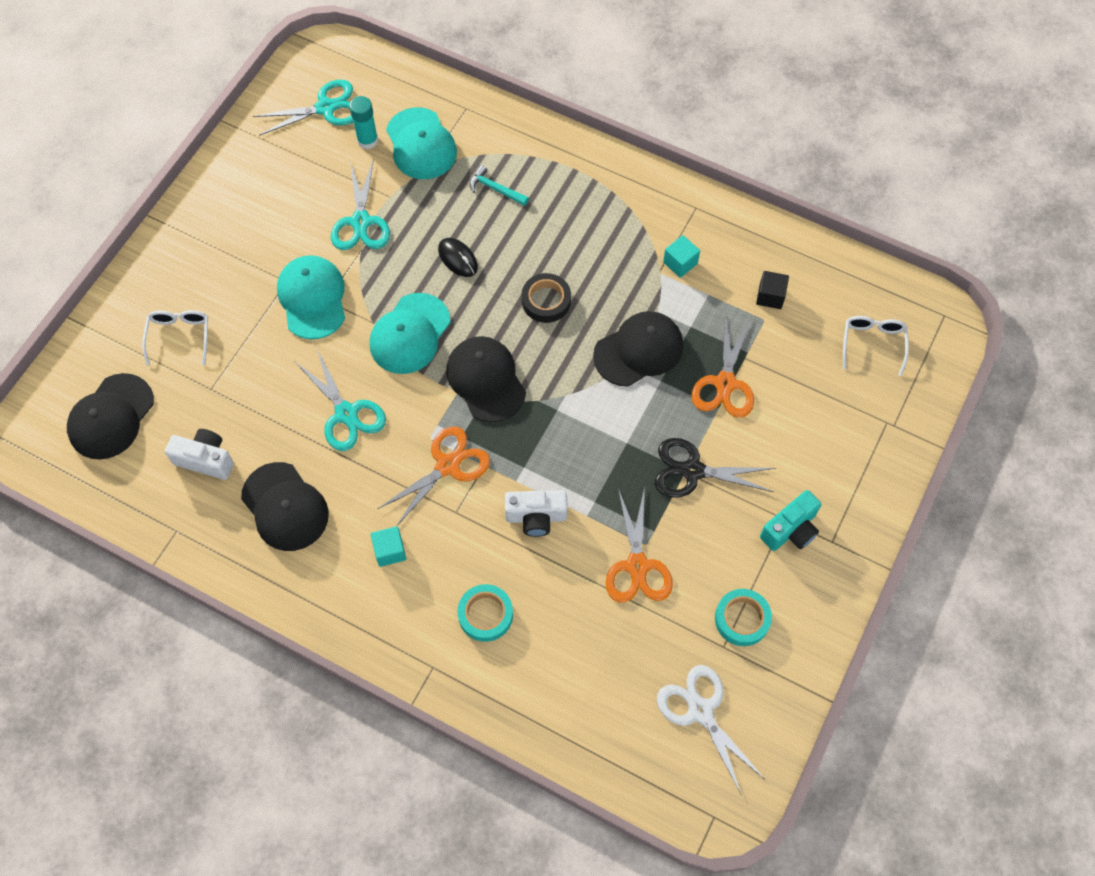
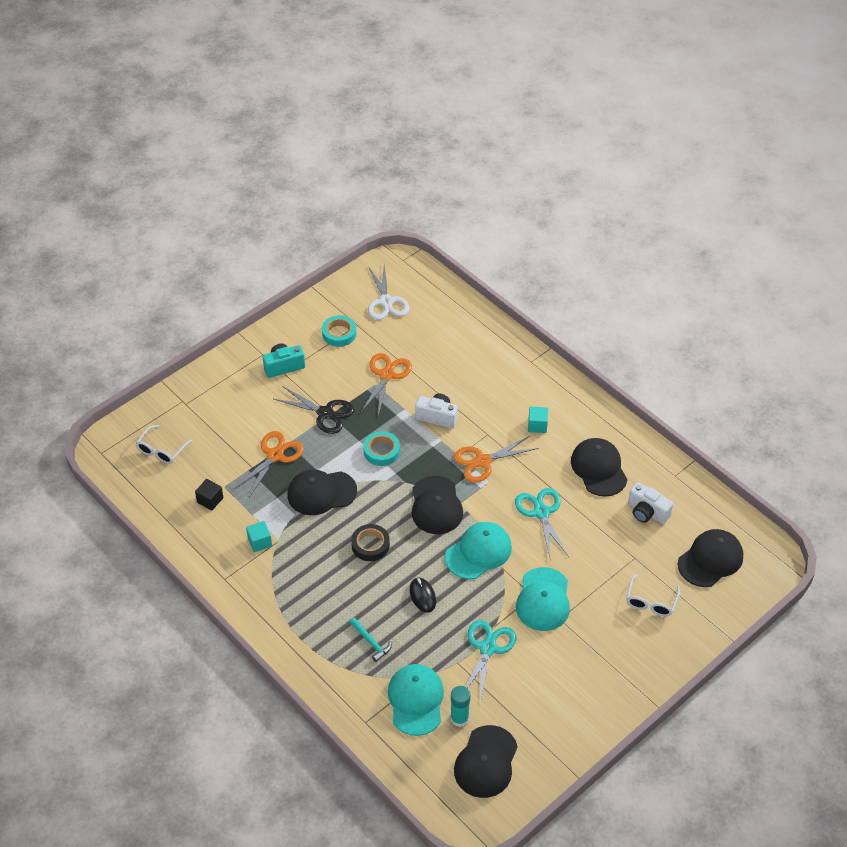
camera: 160 degrees left, 15 degrees down
(326, 108) = (486, 762): turquoise scissors -> black cap
(485, 614) = (489, 377): turquoise tape -> turquoise tape (381, 451)

